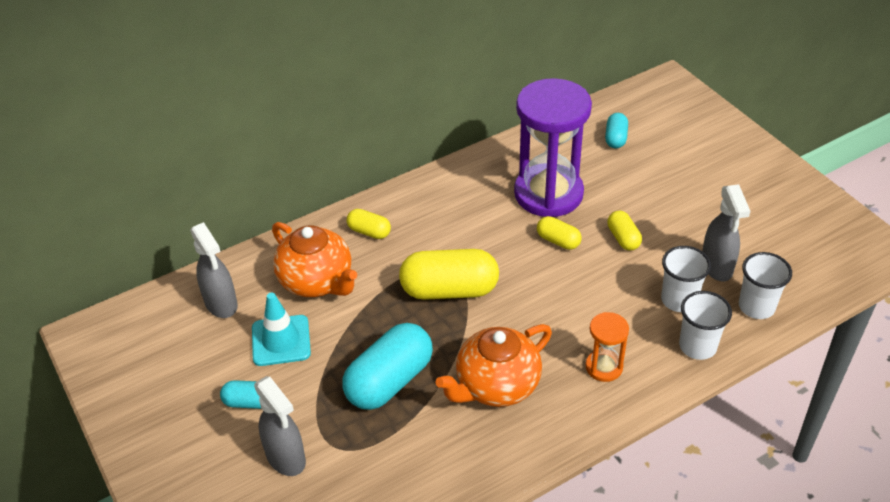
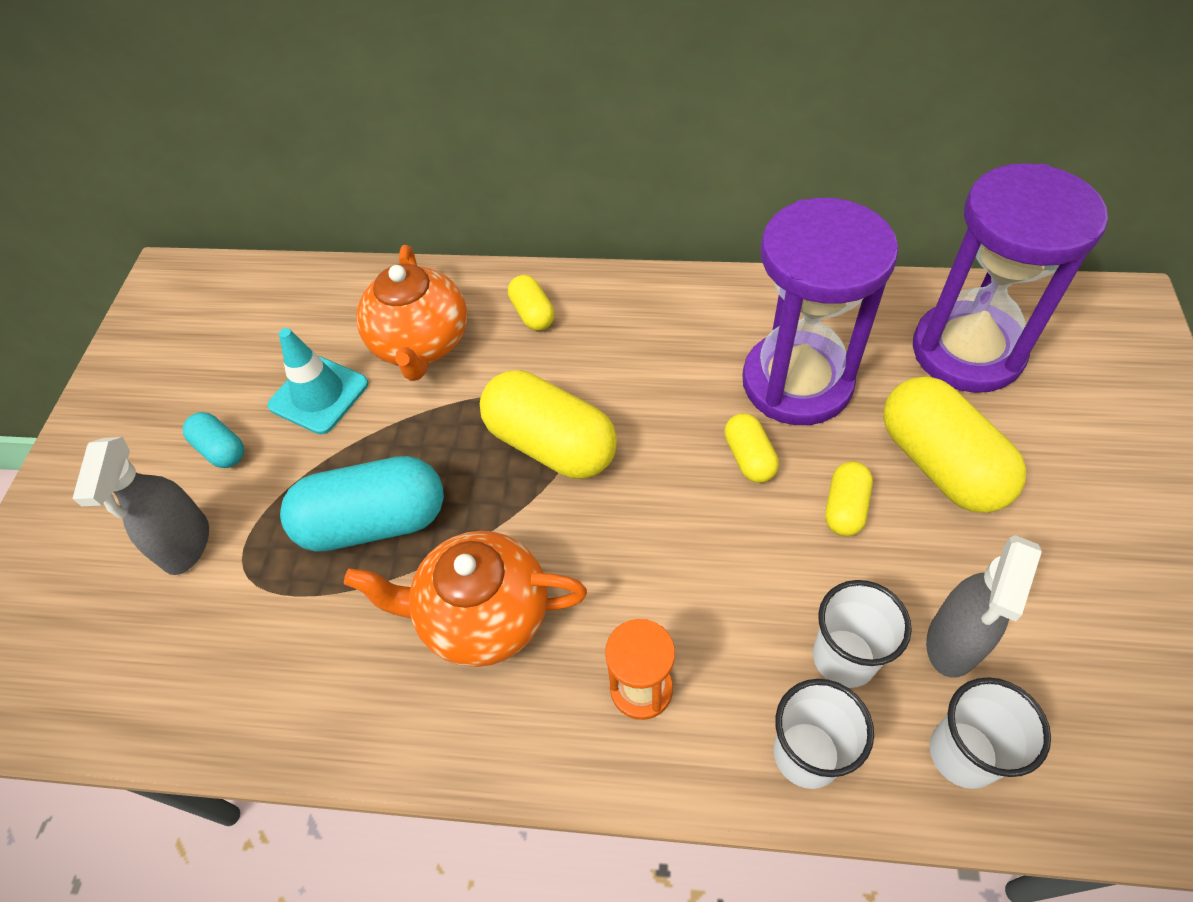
camera: 40 degrees right, 10 degrees up
(221, 304) = (307, 315): grey spray bottle -> none
(615, 138) = (967, 351): turquoise capsule -> purple hourglass
(647, 196) = (940, 463): none -> yellow capsule

